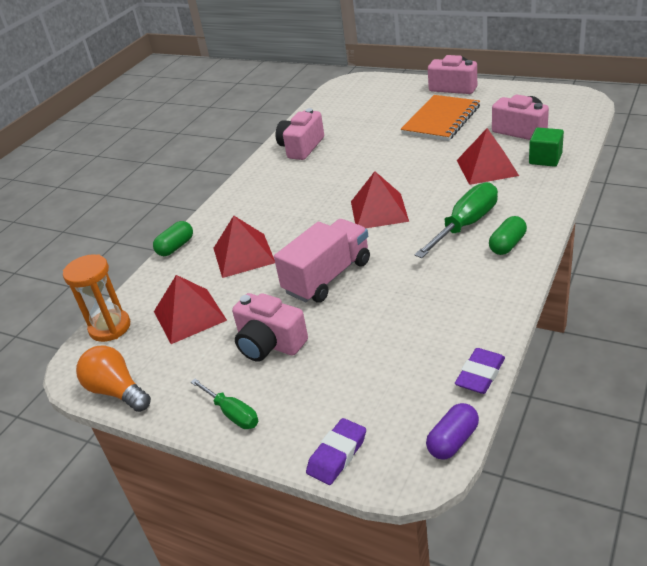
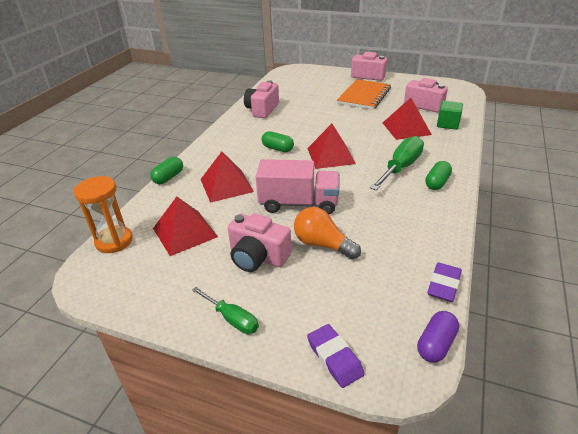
camera: 10 degrees left, 0 degrees up
(117, 391) = (122, 297): orange light bulb -> orange light bulb (322, 244)
(313, 203) = (277, 149): none -> green capsule
(327, 277) = (299, 204): pink truck -> pink truck turned 60 degrees clockwise
(337, 455) = (334, 358): purple eraser -> purple eraser turned 60 degrees counterclockwise

